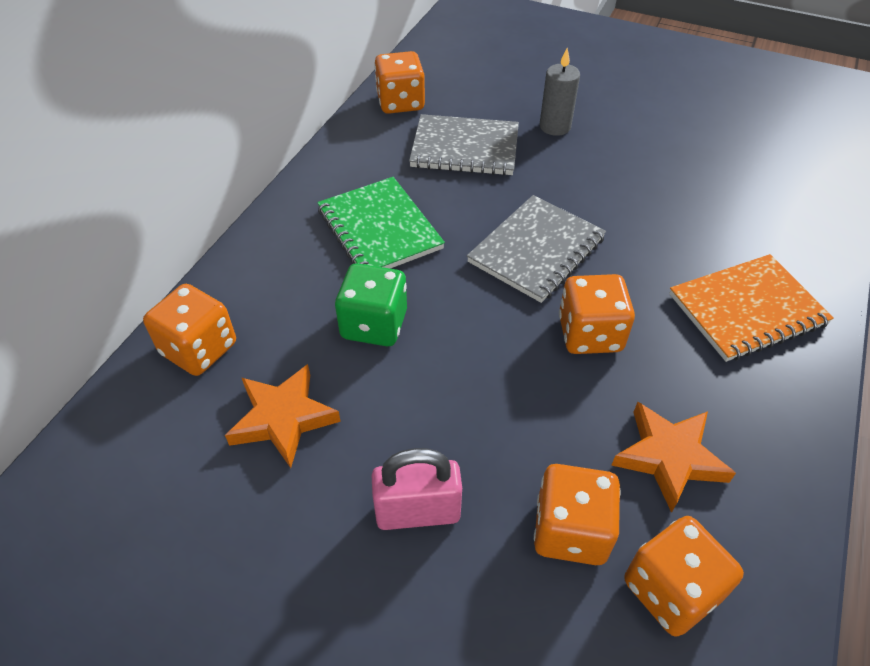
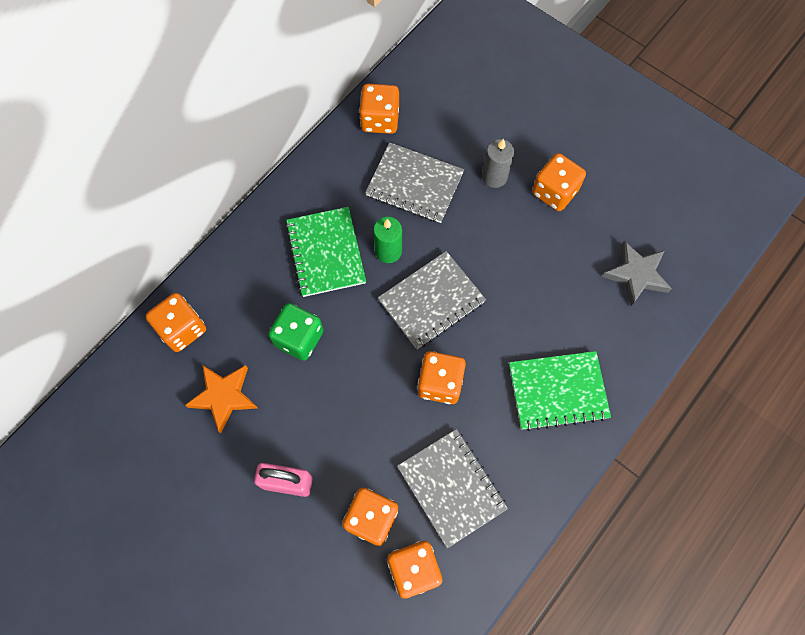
camera: 15 degrees right, 20 degrees up
(459, 213) = (388, 251): none -> green candle
(629, 127) = (554, 192): none -> orange dice
(669, 457) = (451, 488): orange star -> grey notebook
(747, 309) = (558, 391): orange notebook -> green notebook
(766, 180) = (636, 275): none -> grey star

